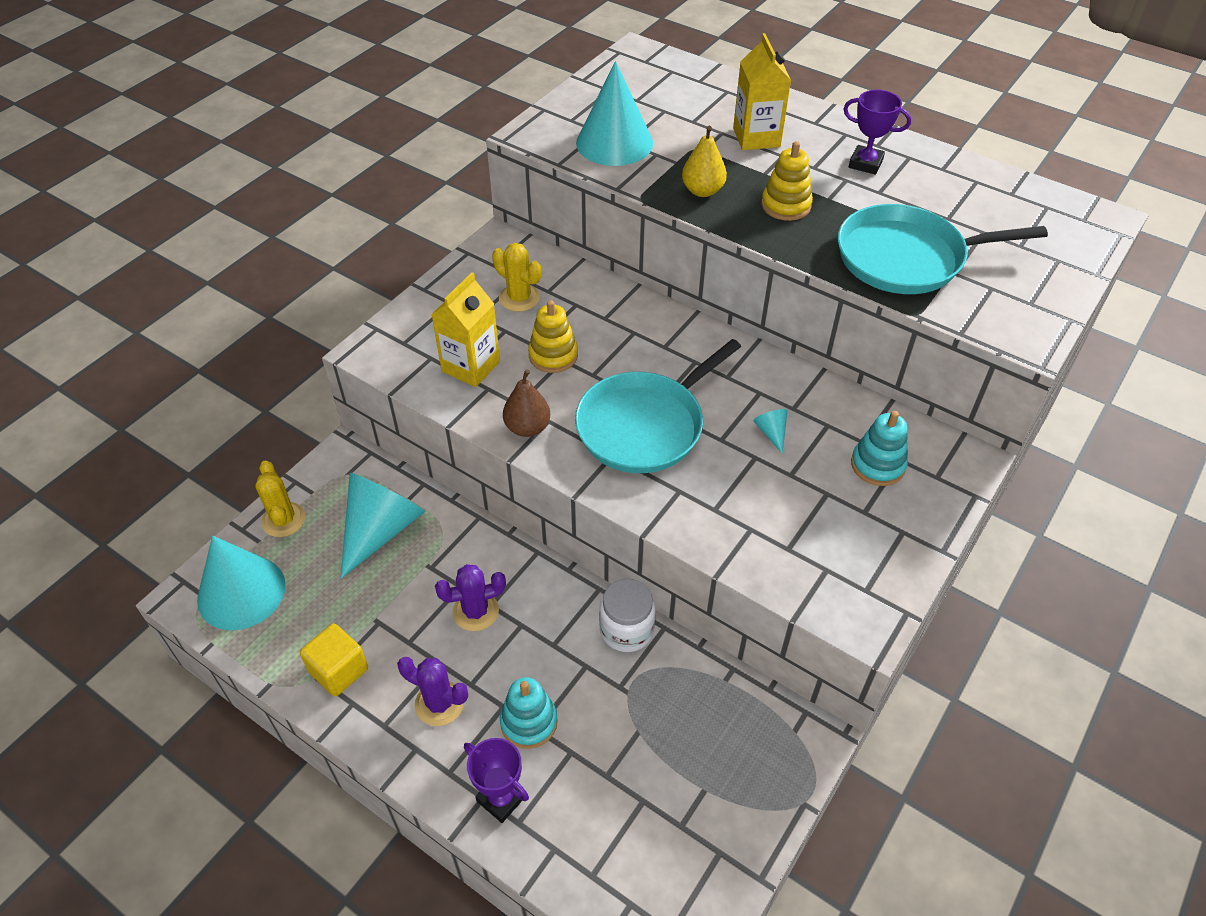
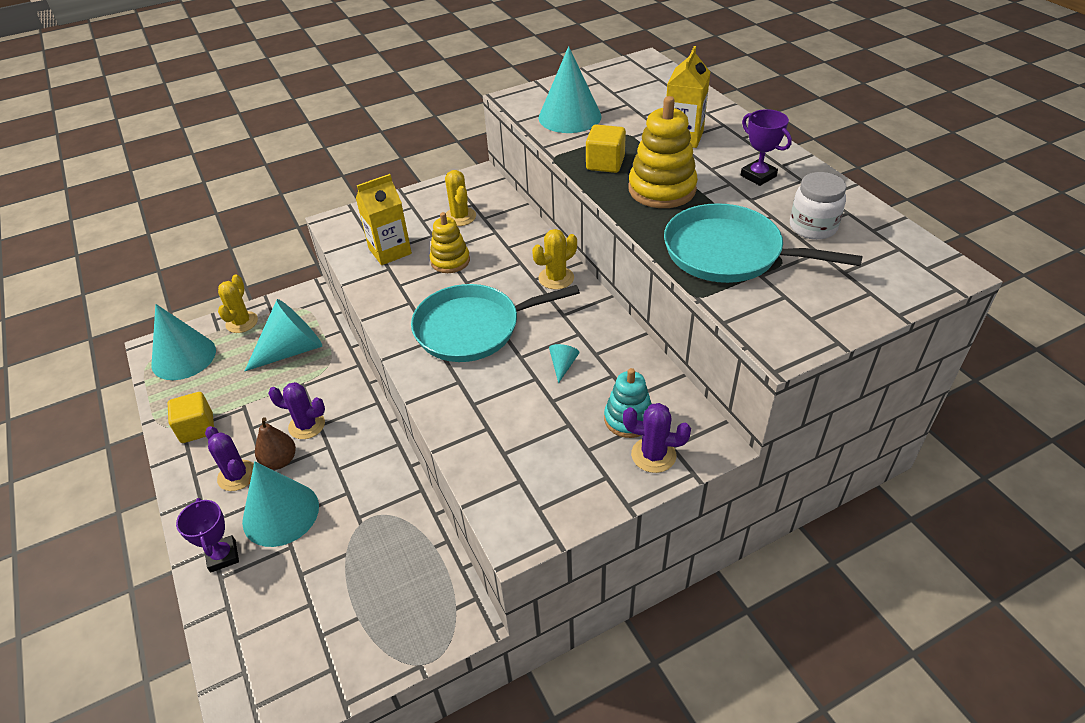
camera: 30 degrees right, 5 degrees down
(527, 427) = (392, 302): brown pear -> brown pear (280, 461)
(529, 722) = (280, 513): turquoise stacking toy -> turquoise cone
(626, 630) = (394, 480): white jar -> white jar (812, 227)
(687, 338) = (556, 278): none -> yellow cactus
(702, 191) = (605, 163): yellow pear -> yellow cube
(786, 205) = (662, 189): yellow stacking toy -> yellow stacking toy, size x1.55
(927, 492) = (653, 455): none -> purple cactus

